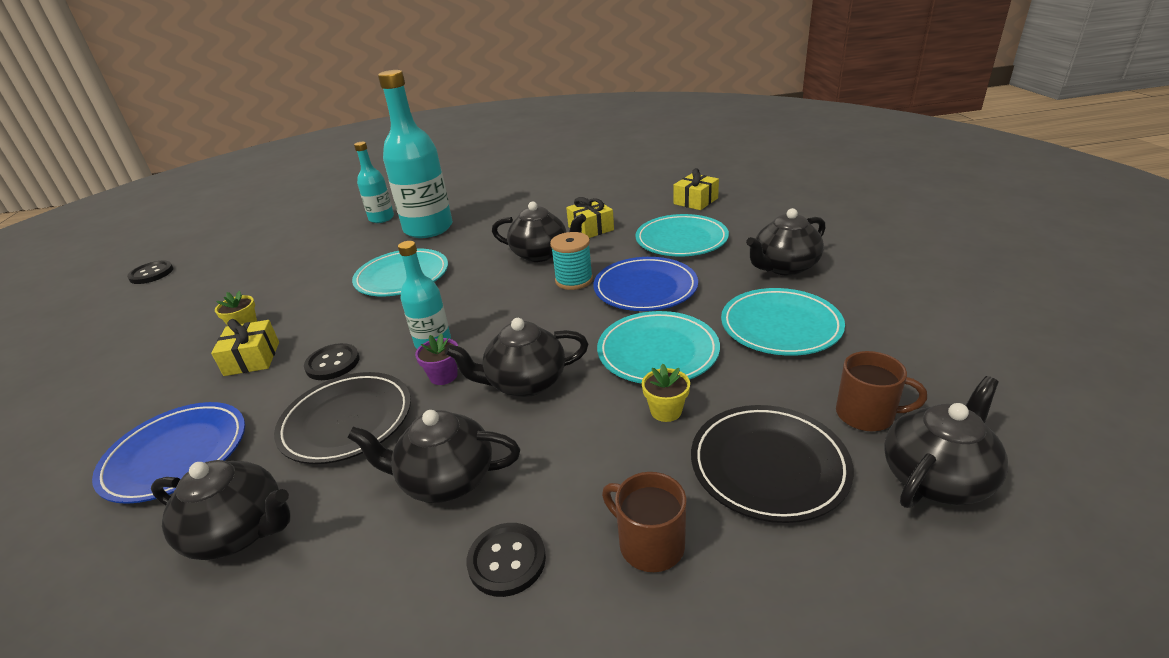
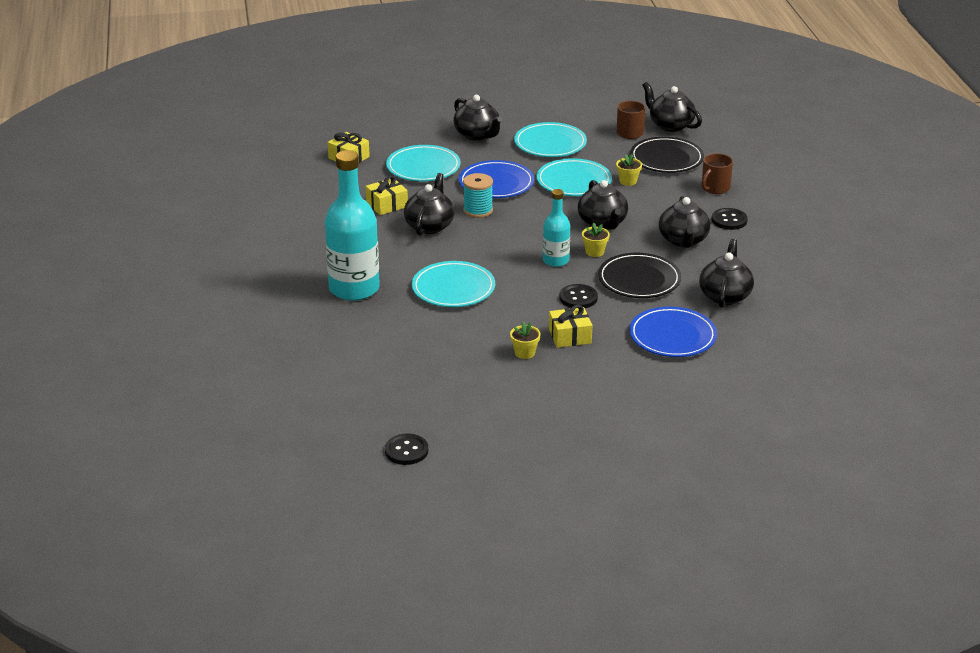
camera: 95 degrees left, 0 degrees up
(381, 218) = (315, 322): turquoise bottle -> none
(443, 376) = (594, 252): purple flower pot -> yellow flower pot

